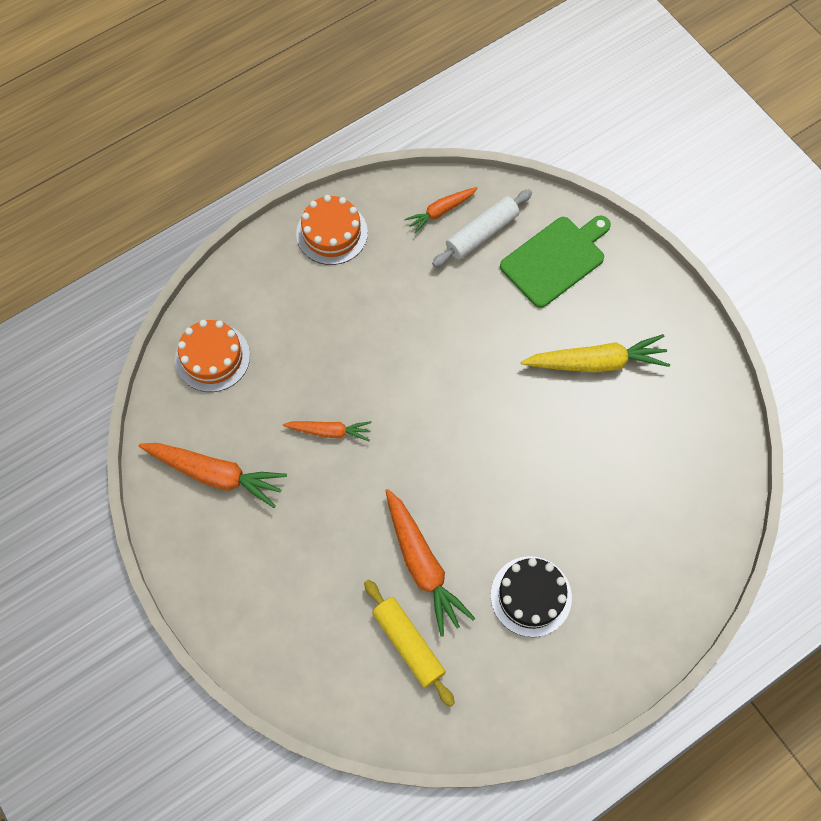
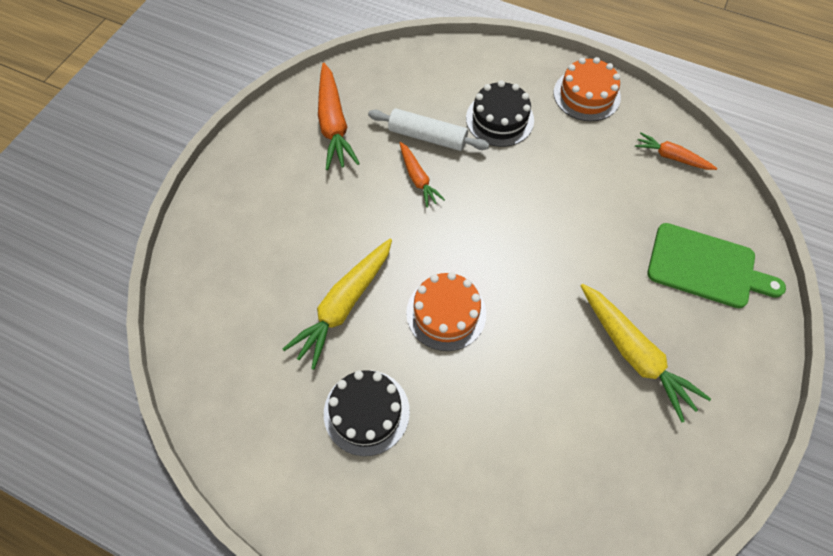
camera: 60 degrees right, 5 degrees down
(212, 357) = (425, 75): orange cake -> orange cake (446, 313)
(309, 322) = (499, 119): none -> black cake
(408, 644) = (267, 330): yellow rolling pin -> none
(422, 565) = (344, 305): orange carrot -> yellow carrot
(482, 233) = (678, 197): white rolling pin -> white rolling pin (427, 137)

